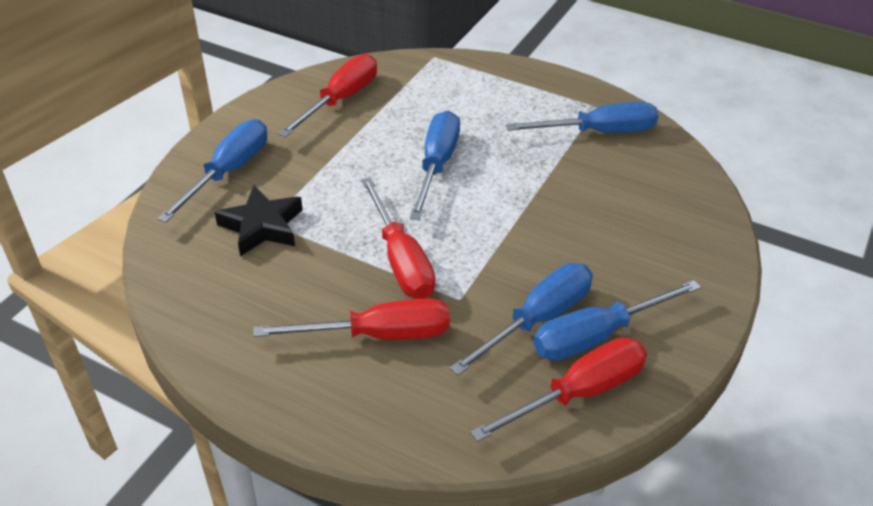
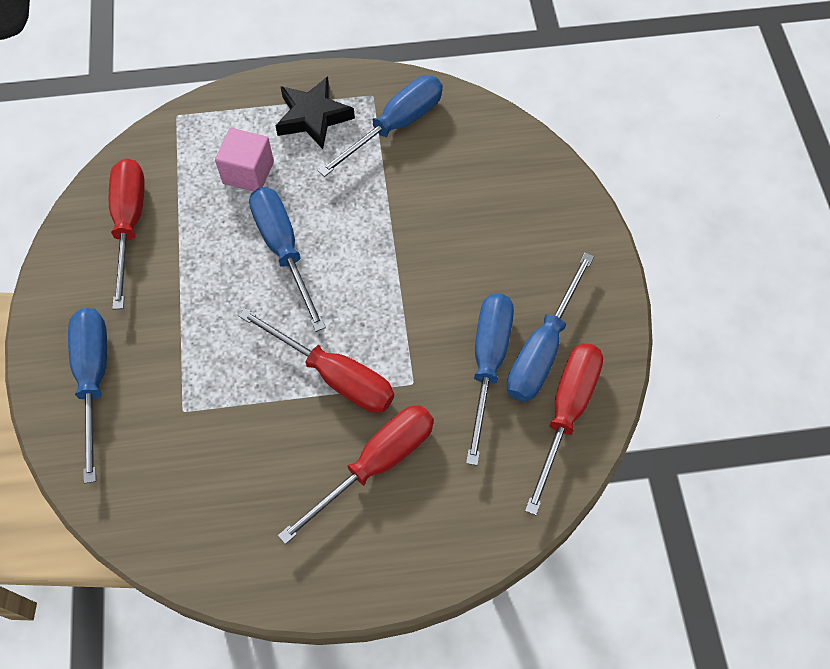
camera: 35 degrees left, 20 degrees up
(262, 226) = (181, 420): black star -> black star (313, 117)
(454, 109) = (248, 172): none -> pink cube

